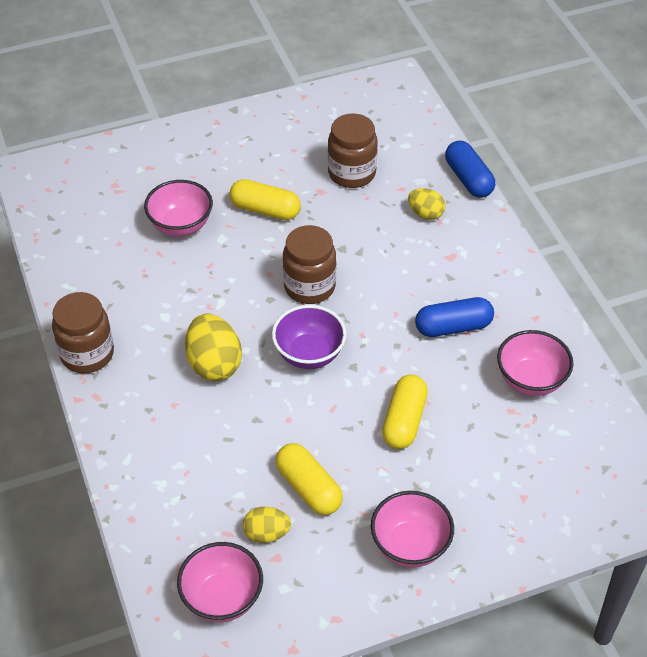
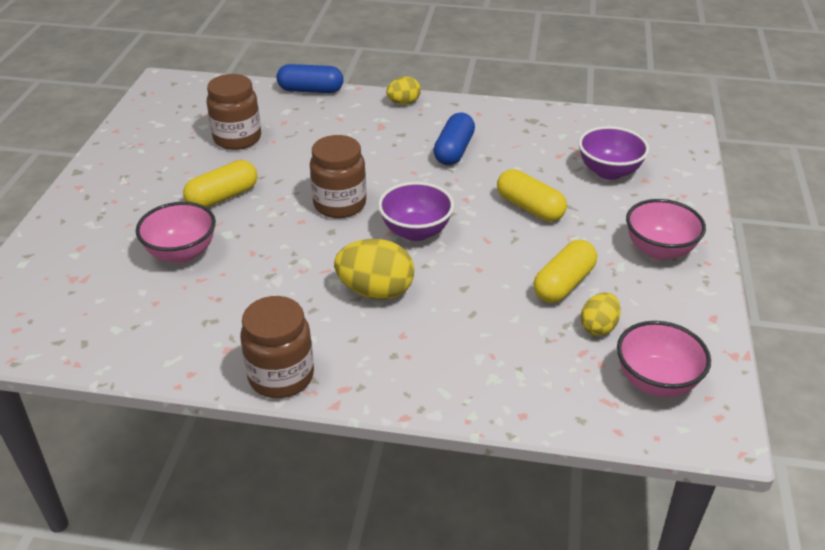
camera: 60 degrees left, 10 degrees down
(308, 488) = (563, 284): yellow capsule -> yellow capsule turned 45 degrees counterclockwise
(425, 214) = (324, 121): yellow egg -> yellow egg (403, 102)
(514, 462) = (609, 172): none -> purple bowl
(530, 380) = (537, 137): pink bowl -> none

